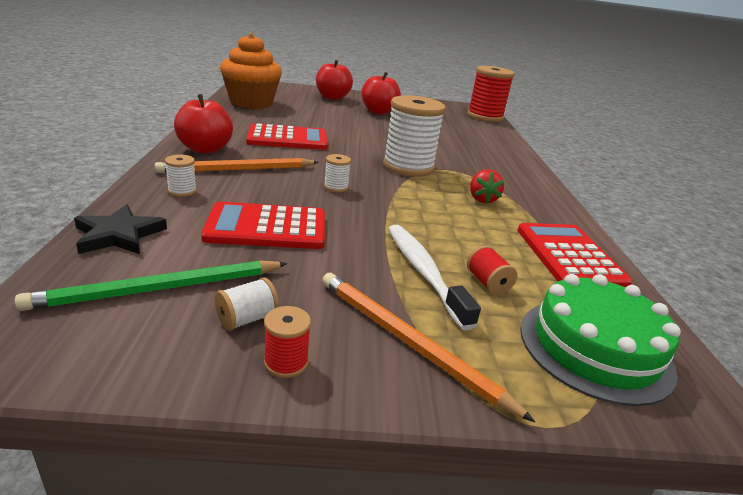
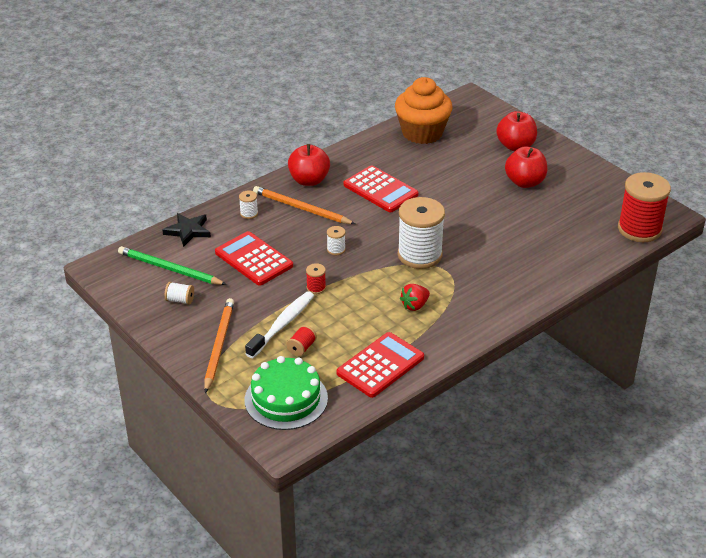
camera: 55 degrees right, 10 degrees up
(286, 362) = (169, 324): red spool -> red spool (316, 288)

